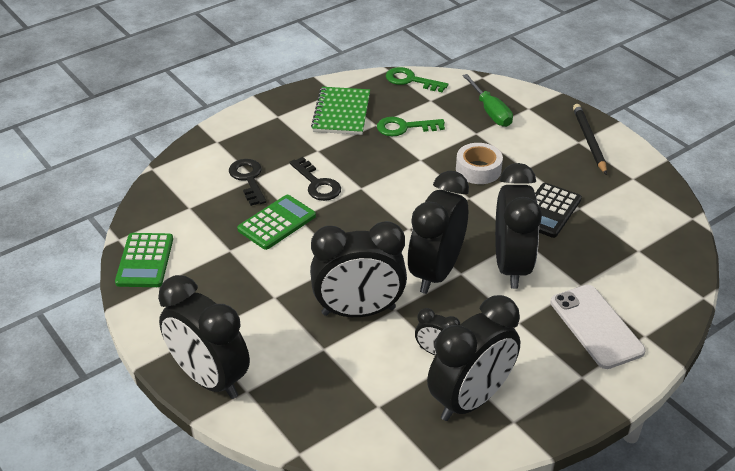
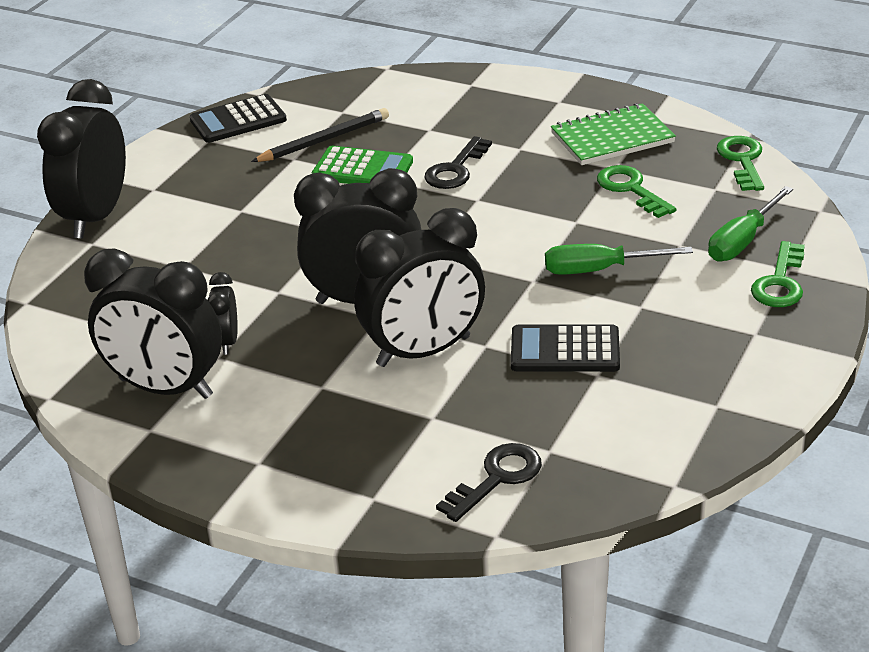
camera: 65 degrees right, 5 degrees down
(145, 261) = (238, 120): green calculator -> black calculator
(248, 179) = (422, 126): black key -> black key (497, 478)
(358, 311) = (257, 269): black clock -> none
(478, 169) = (599, 270): white tape -> green screwdriver
(538, 115) = (780, 282): none -> green key
(589, 140) = (767, 342): black pencil -> black pencil (324, 140)
(596, 326) = (359, 451): white phone -> none

